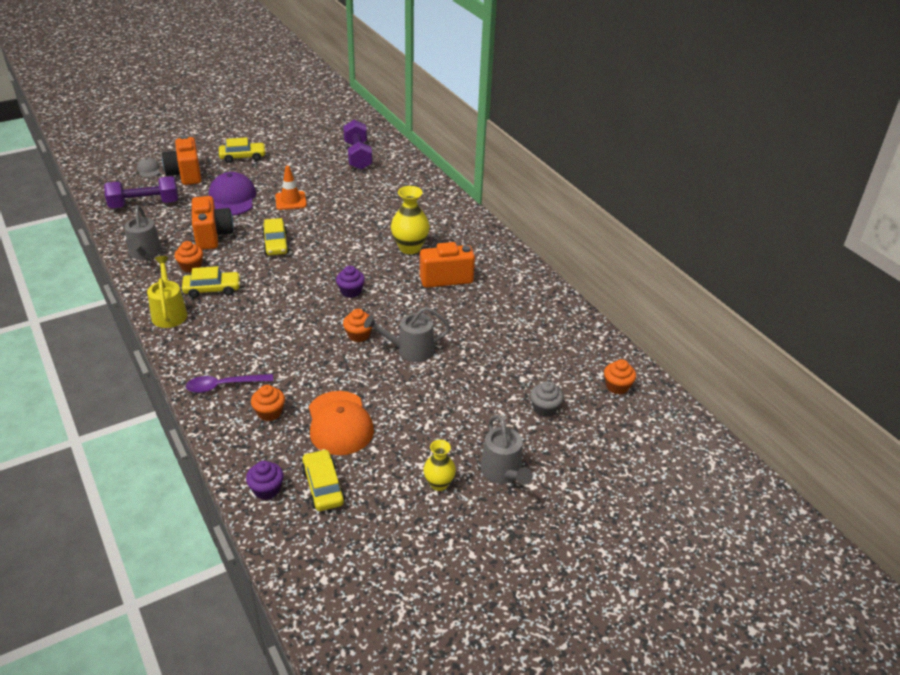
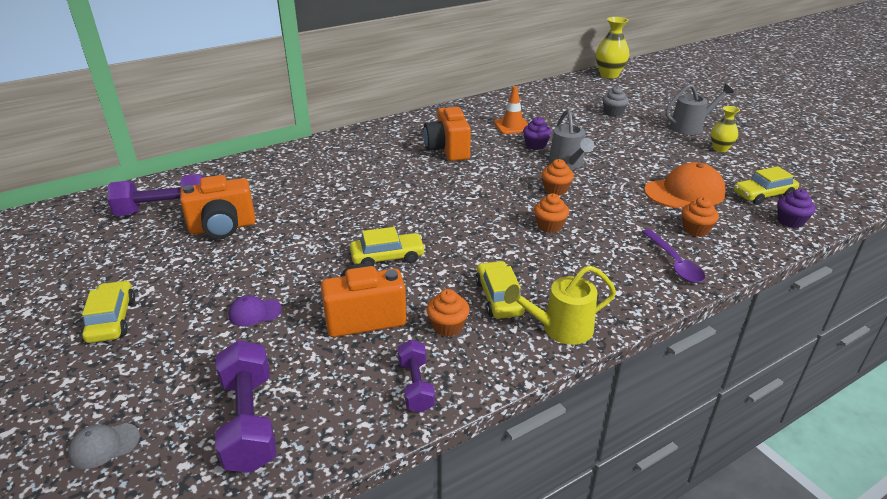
camera: 90 degrees left, 5 degrees down
(144, 253) = (416, 386): grey watering can -> purple dumbbell
(185, 174) = (149, 383): orange camera -> orange camera (223, 228)
(232, 198) = (254, 312): purple cap -> purple cap, size x0.49
(290, 201) = (276, 256): orange traffic cone -> orange traffic cone (512, 126)
(351, 291) = (482, 198): purple cupcake -> purple cupcake (535, 145)
(410, 248) = (396, 169): yellow vase -> yellow vase (609, 75)
(617, 386) = (575, 90): orange cupcake -> orange cupcake (549, 226)

